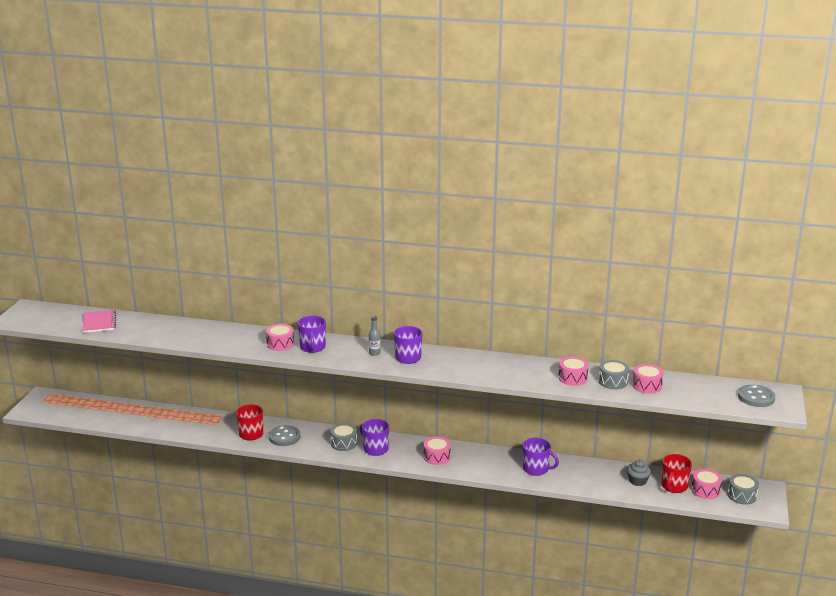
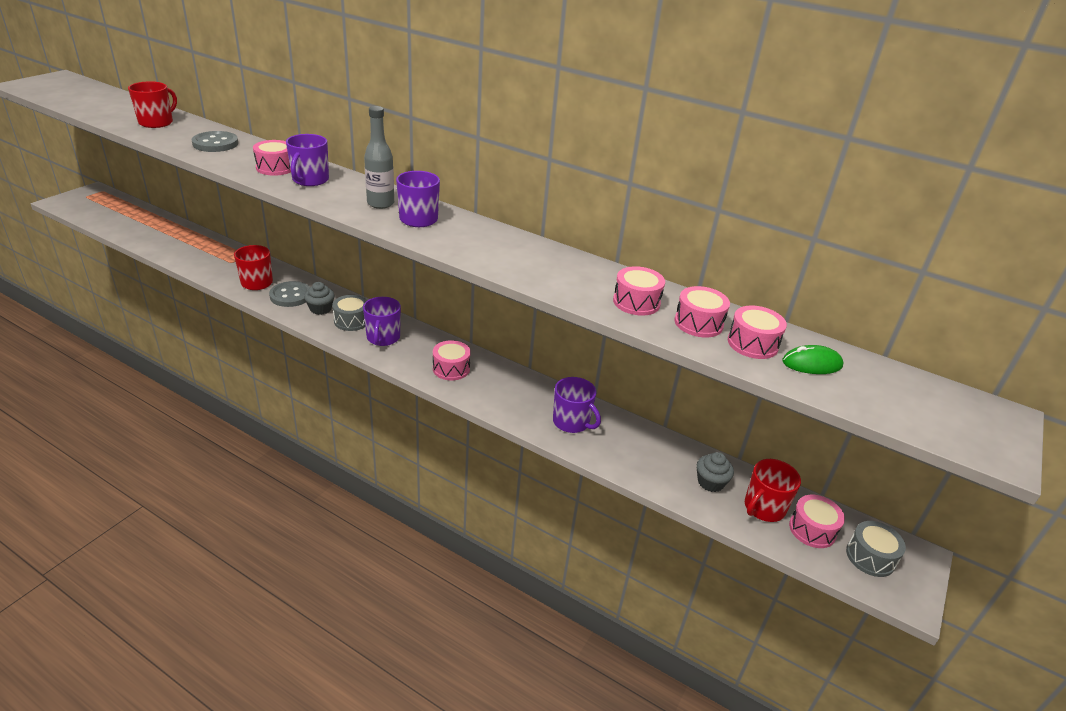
camera: 15 degrees right, 10 degrees up
(99, 322) = (107, 104): pink notebook -> none
(156, 329) = (156, 122): none -> red mug
(314, 441) = (320, 309): none -> grey cupcake
(374, 353) = (380, 204): grey bottle -> grey bottle, size x1.62
(375, 449) = (383, 338): purple mug -> purple mug turned 150 degrees counterclockwise
(613, 381) = (698, 323): grey drum -> pink drum
(681, 389) = (812, 364): none -> green mouse
(756, 397) = (947, 413): grey button -> grey button (215, 144)

